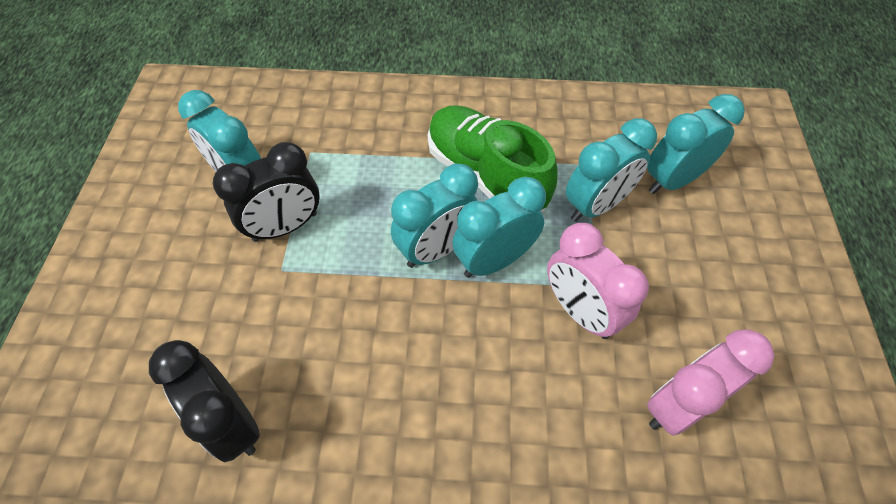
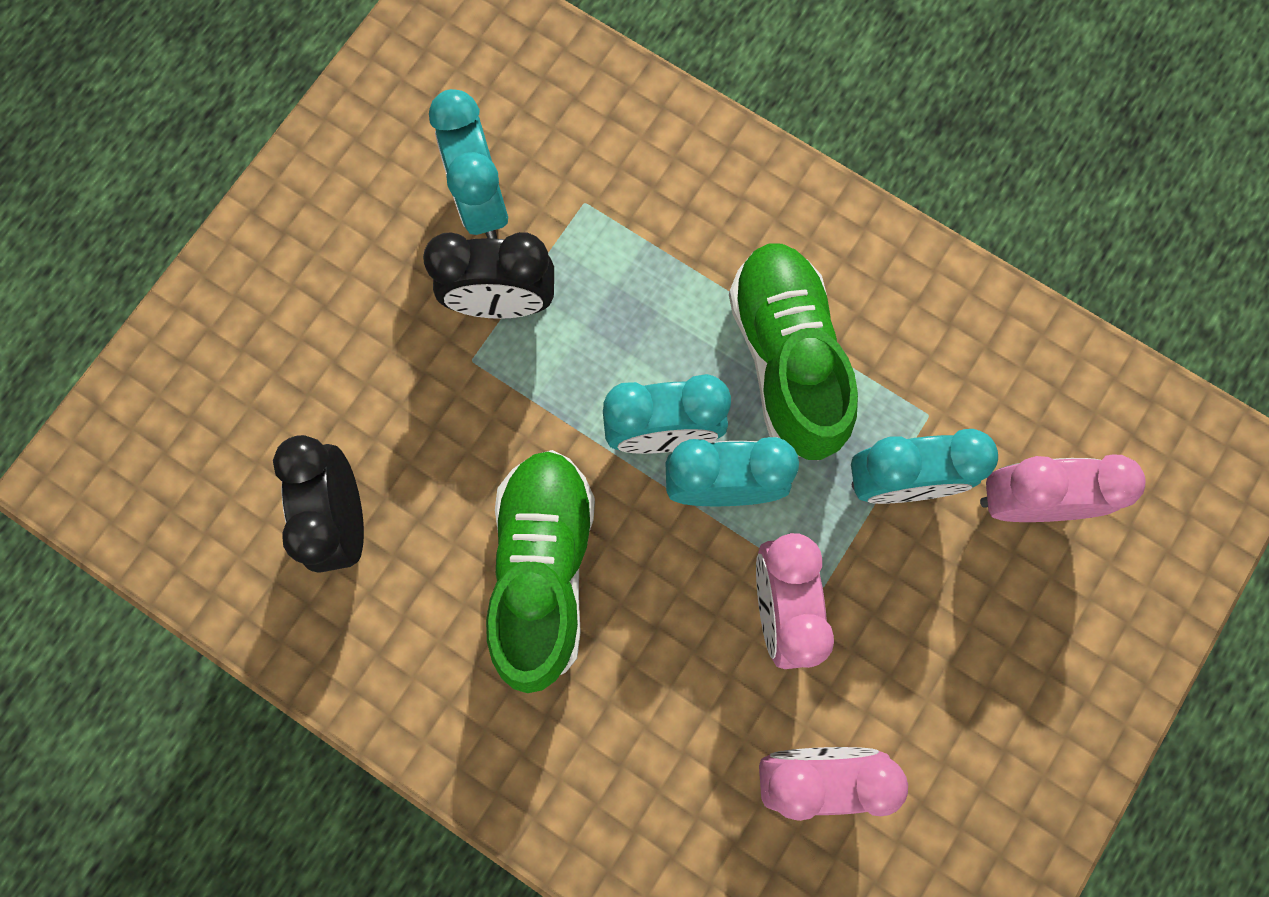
camera: 30 degrees right, 20 degrees up
(407, 375) = (543, 569): none -> green shoe
(673, 180) = (1026, 501): turquoise clock -> pink clock

